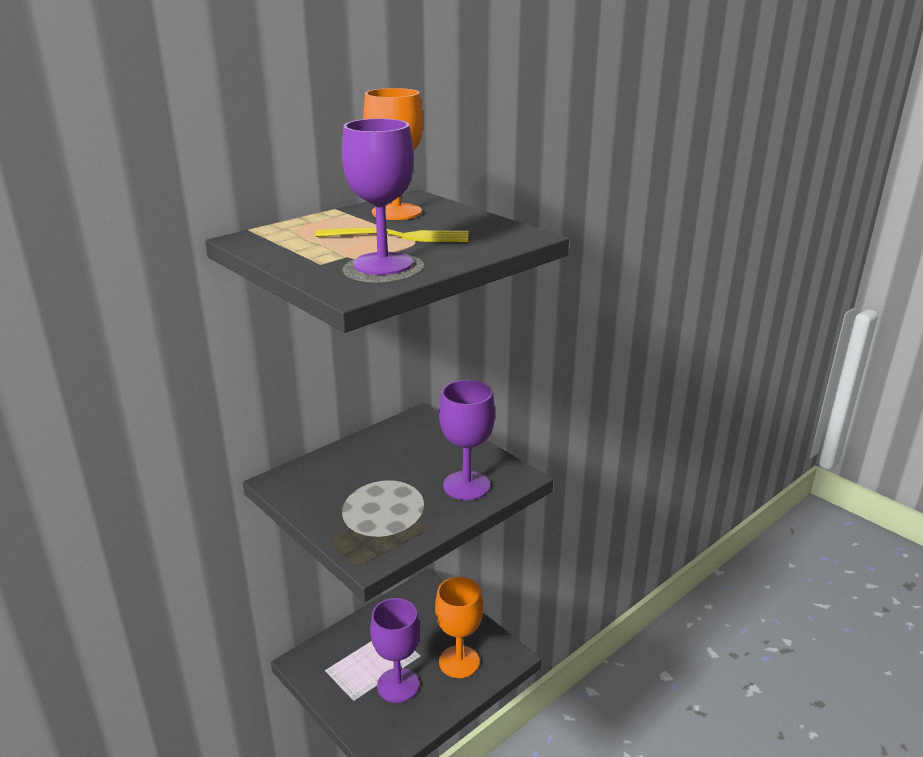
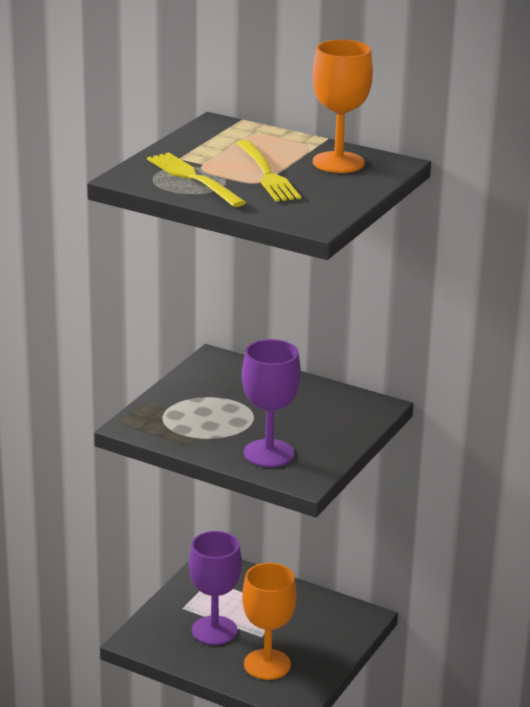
camera: 70 degrees right, 0 degrees up
(383, 264) = (193, 178): purple goblet -> yellow fork

